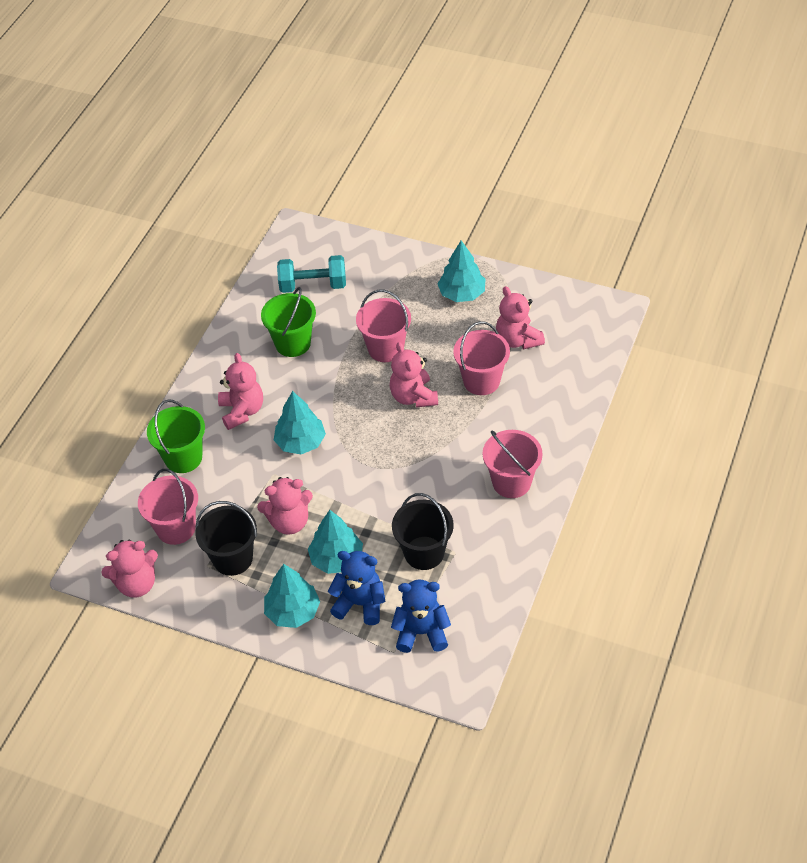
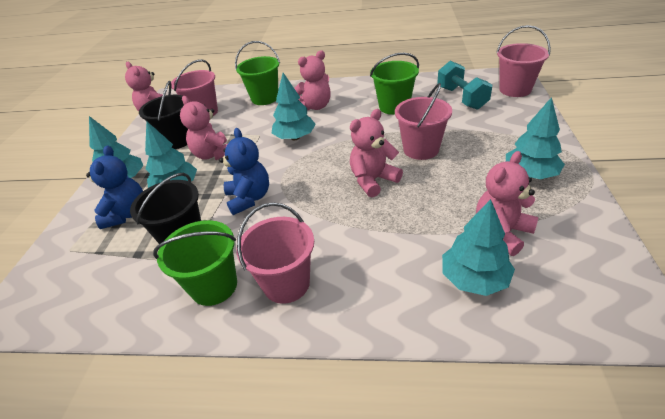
camera: 75 degrees right, 10 degrees down
(421, 632) = (86, 263): blue teddy bear -> blue teddy bear (249, 198)
(481, 381) = (421, 220): pink bucket -> pink bucket (515, 89)
(494, 531) = (214, 286): none -> green bucket
(553, 372) = (474, 279): none -> turquoise tree

